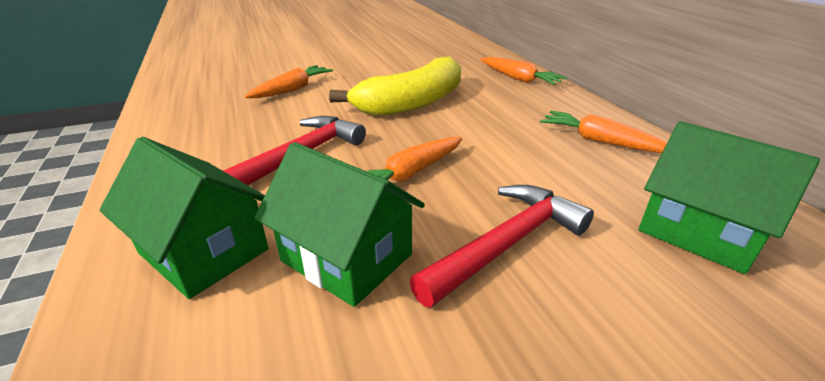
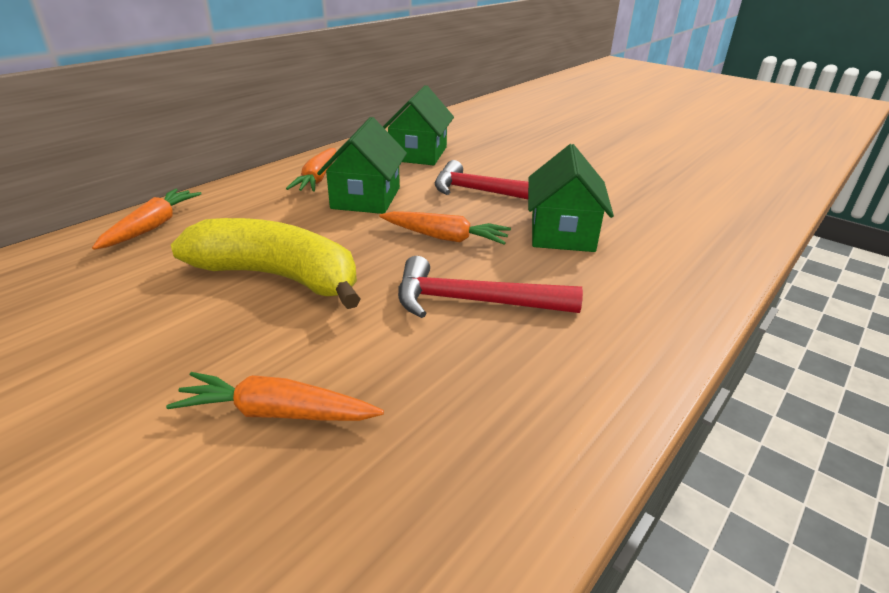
camera: 120 degrees left, 0 degrees up
(204, 251) = (631, 284): green house -> green house (366, 198)

